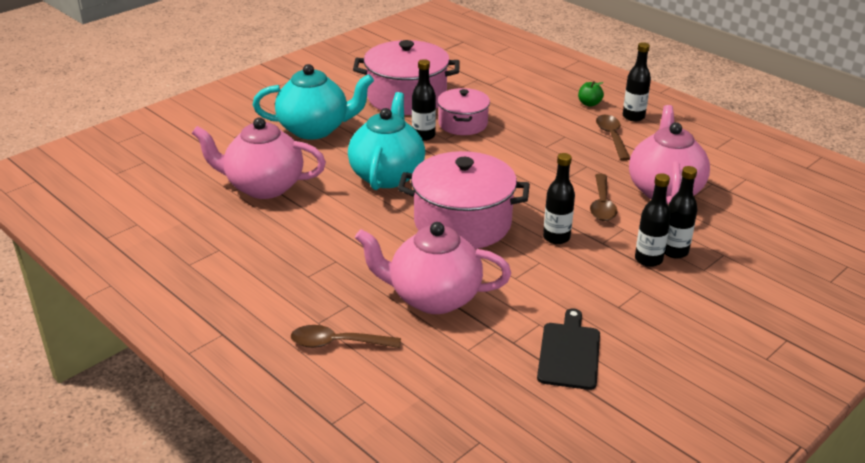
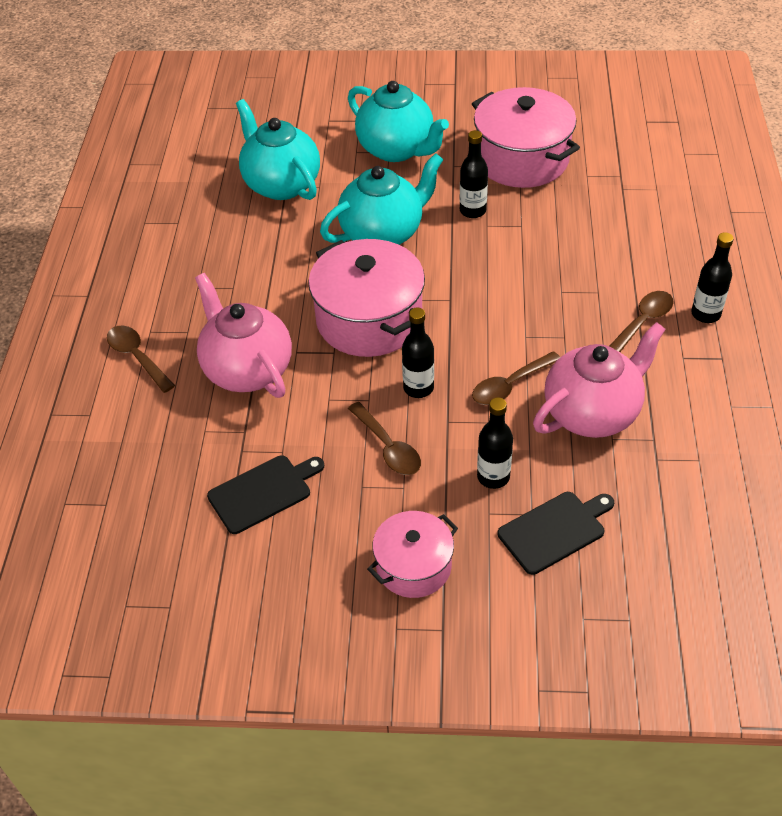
camera: 50 degrees right, 15 degrees up
(263, 187) = (281, 184): pink teapot -> turquoise teapot
(463, 124) = (526, 219): pink pot -> pink pot (413, 566)
(589, 104) = (685, 271): green apple -> none
(595, 277) = (388, 447): none -> brown spoon
(648, 259) = (458, 466): black bottle -> none
(747, 253) = (555, 531): none -> black cutting board

